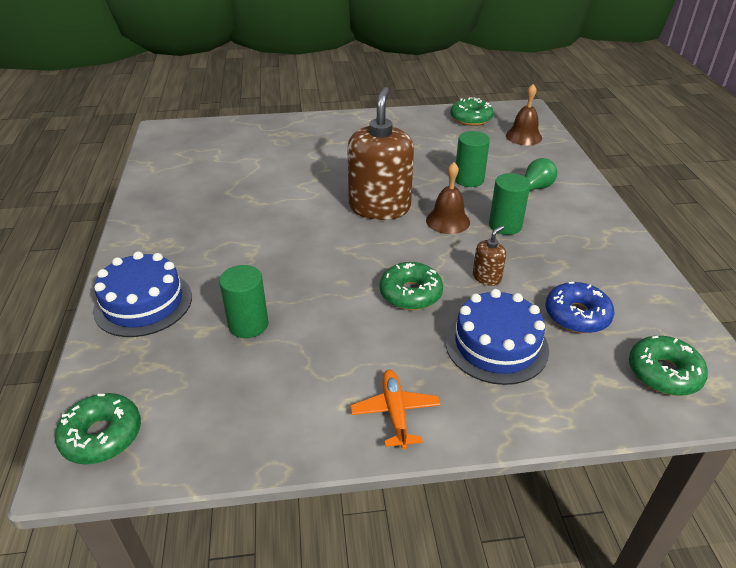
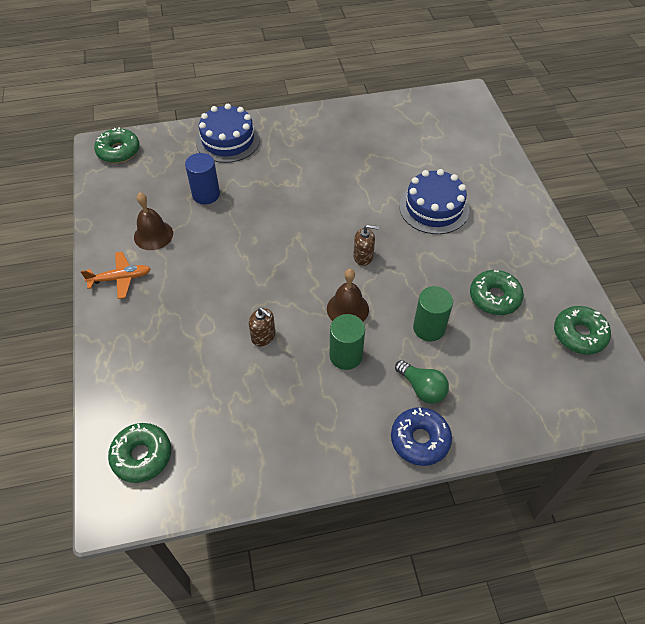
camera: 85 degrees right, 15 degrees up
(248, 324) = (206, 194): green cylinder -> blue cylinder
(379, 207) = (363, 256): brown soap dispenser -> brown soap dispenser, size x0.43
(410, 293) = (240, 283): green donut -> green donut (494, 297)
(496, 345) = (180, 339): blue cake -> blue cake (434, 208)
(523, 136) = (548, 389): brown bell -> brown bell (153, 235)
(577, 315) = (213, 401): blue donut -> blue donut (420, 440)

